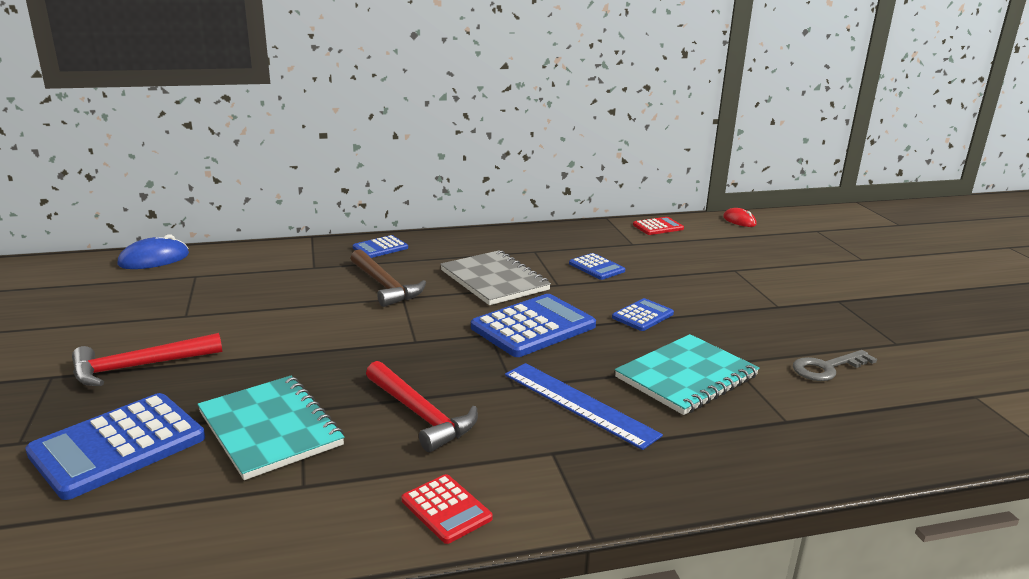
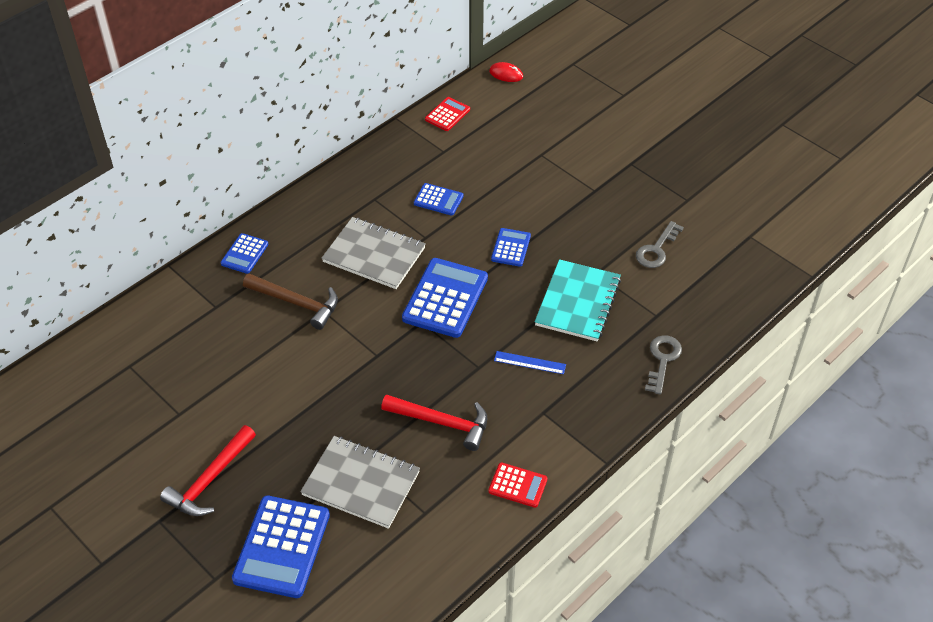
camera: 30 degrees left, 25 degrees up
(154, 259) = (66, 363): blue mouse -> none
(270, 429) = (361, 483): turquoise notebook -> grey notebook
(579, 404) = (530, 362): blue ruler -> blue ruler, size x0.55
(765, 464) = (662, 360): none -> grey key

